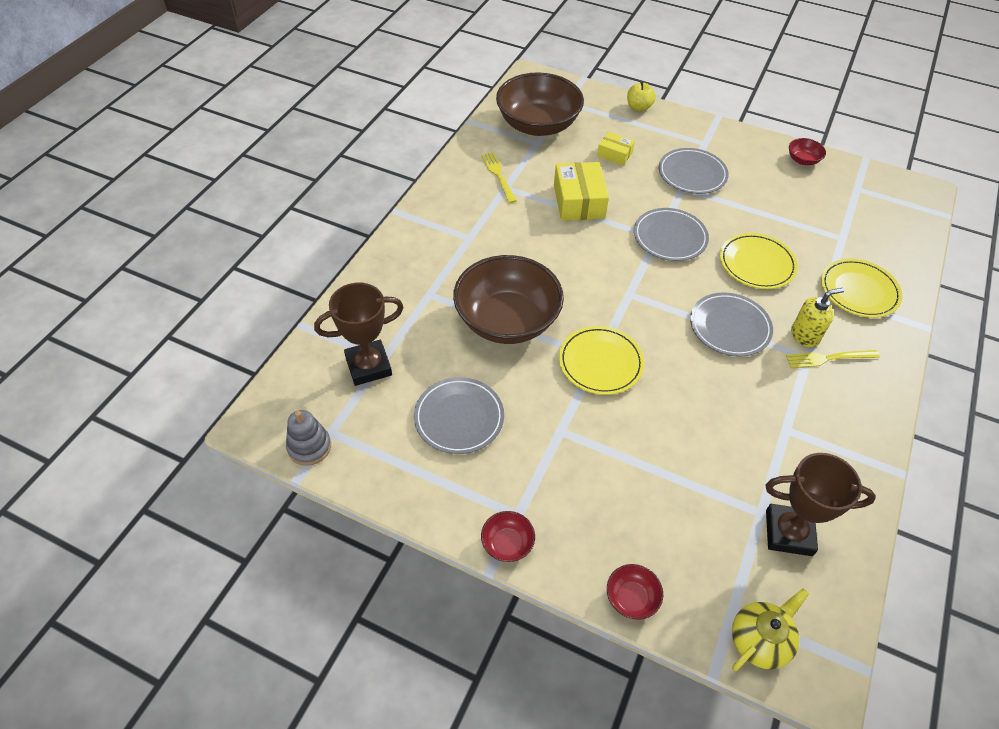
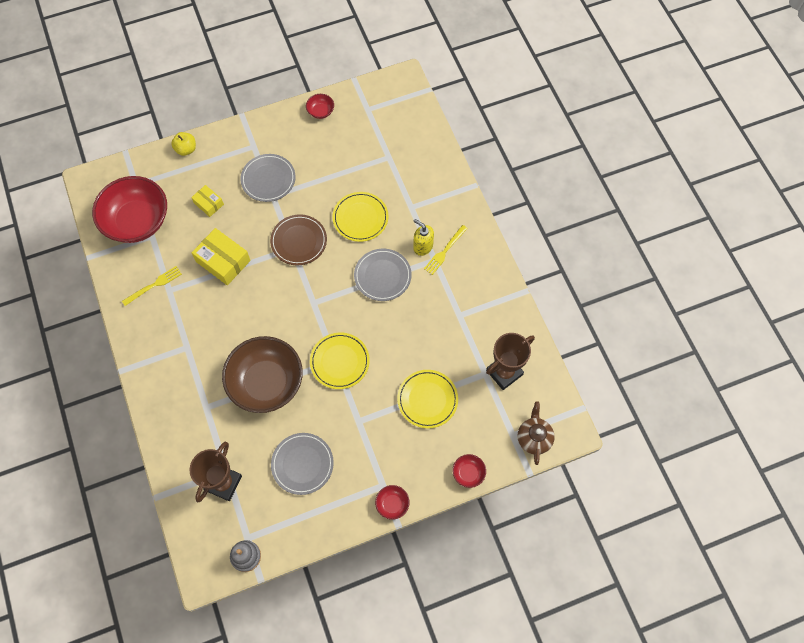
camera: 45 degrees left, 15 degrees up
(498, 175) = (154, 285): yellow fork -> yellow fork turned 120 degrees clockwise
(538, 125) = (137, 221): brown bowl -> red bowl
(614, 154) = (208, 203): yellow box -> yellow box turned 60 degrees clockwise
(670, 237) = (299, 241): grey plate -> brown plate
(760, 640) = (534, 437): yellow teapot -> brown teapot
(805, 336) = (423, 246): yellow soap dispenser -> yellow soap dispenser turned 75 degrees counterclockwise
(859, 291) = (425, 190): yellow plate -> yellow plate (427, 399)

